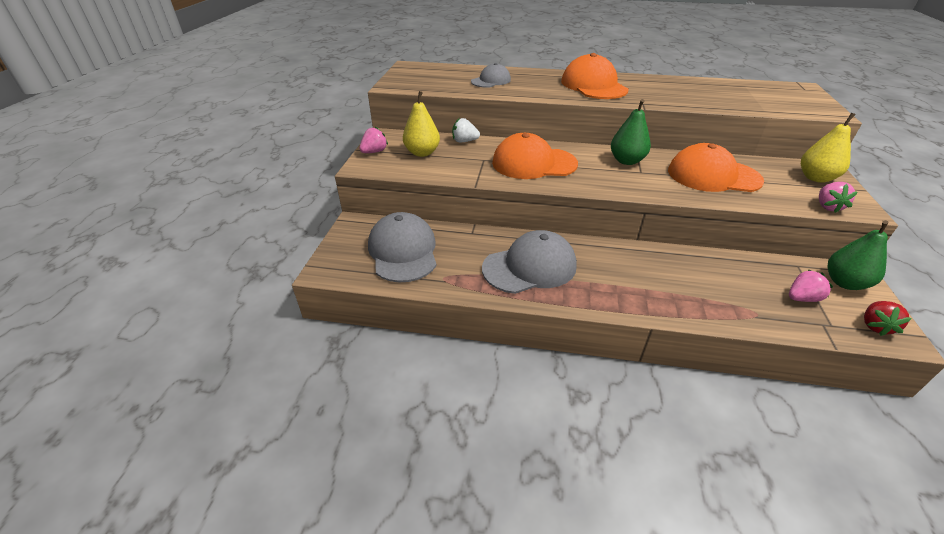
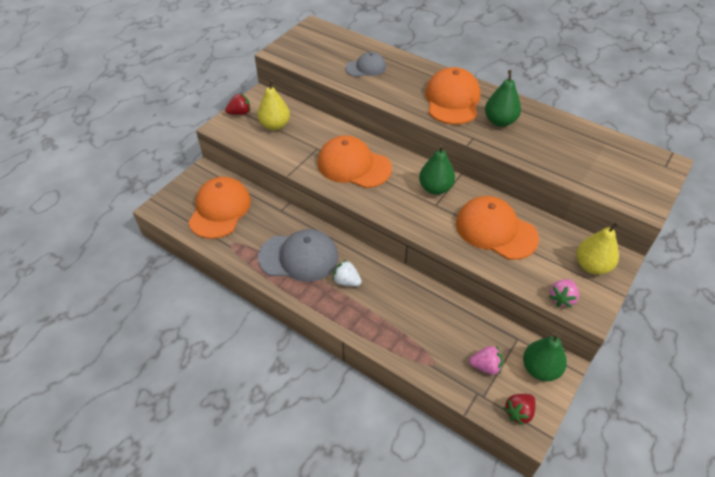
camera: 25 degrees right, 10 degrees up
(374, 152) = (240, 113): pink strawberry -> red strawberry
(403, 251) = (220, 210): grey cap -> orange cap
(464, 141) = (318, 122): white strawberry -> white strawberry (346, 281)
(650, 90) = (500, 121): none -> green pear

